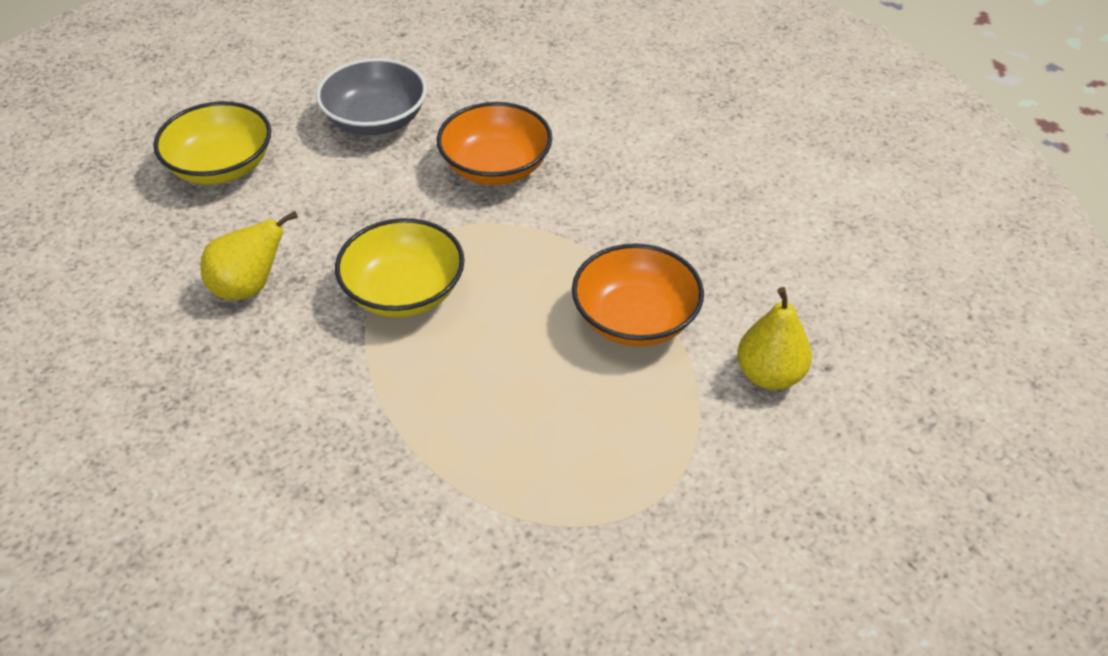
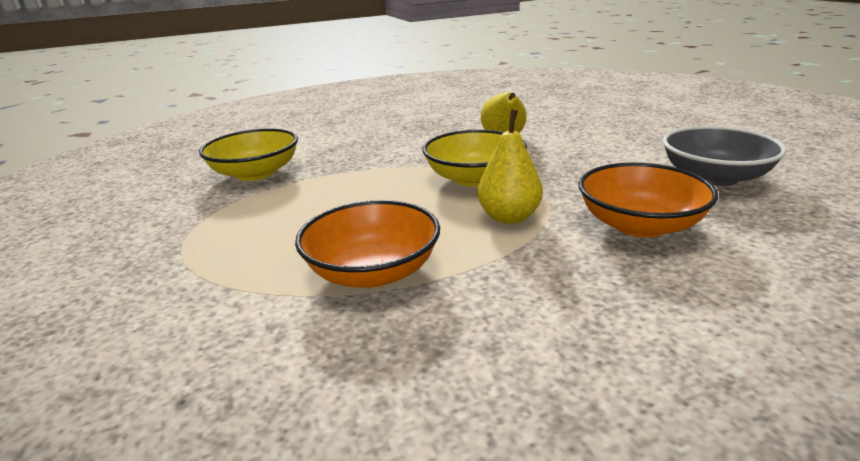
camera: 110 degrees right, 20 degrees down
(221, 166) = (637, 131): yellow bowl -> yellow bowl (256, 173)
(769, 375) = (222, 345): yellow pear -> yellow pear (509, 217)

